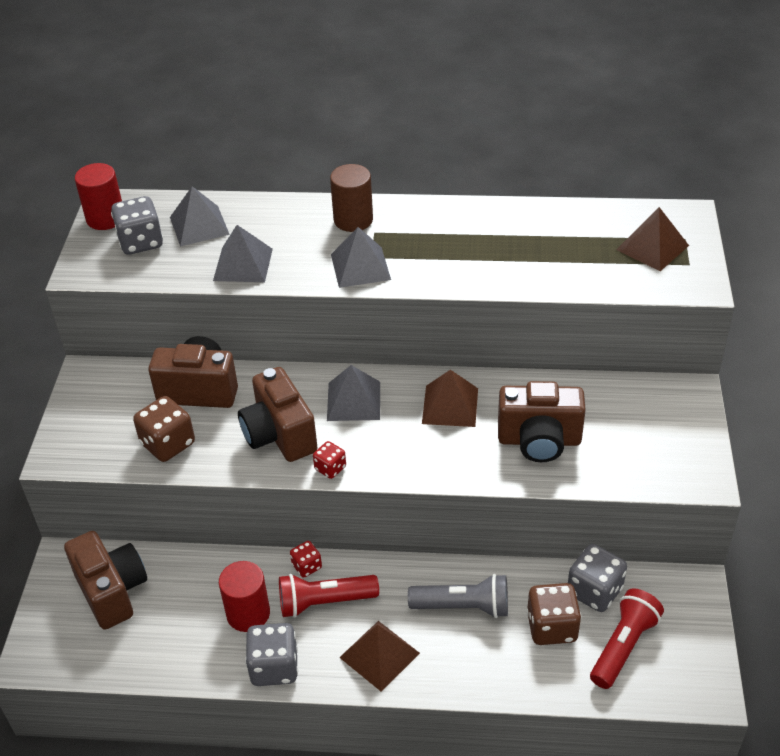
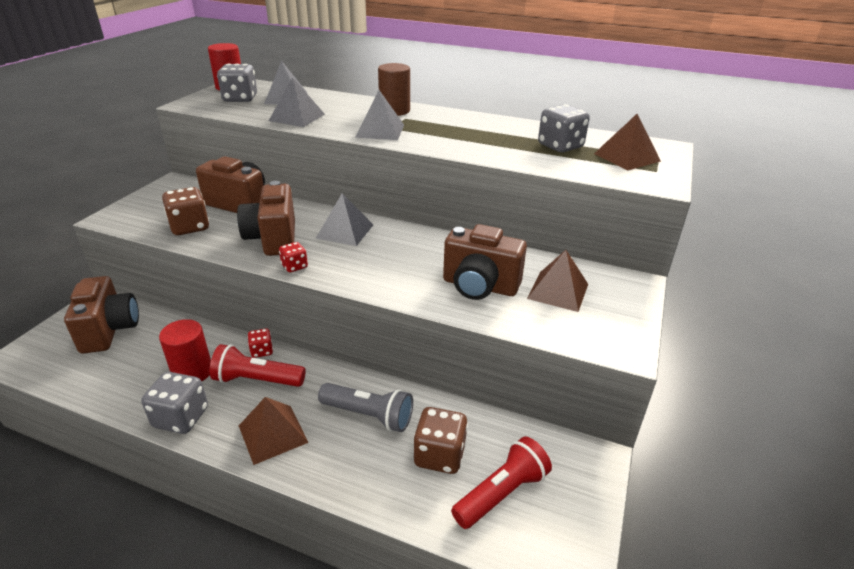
camera: 15 degrees right, 10 degrees down
(450, 405) = (418, 249): brown pyramid -> brown pyramid (558, 291)
(594, 591) = (495, 436): grey dice -> grey dice (560, 146)

